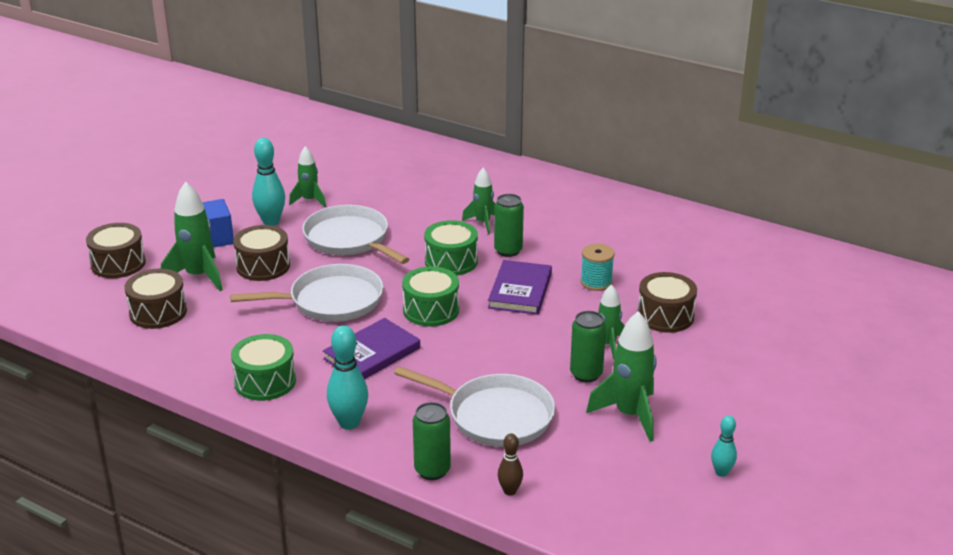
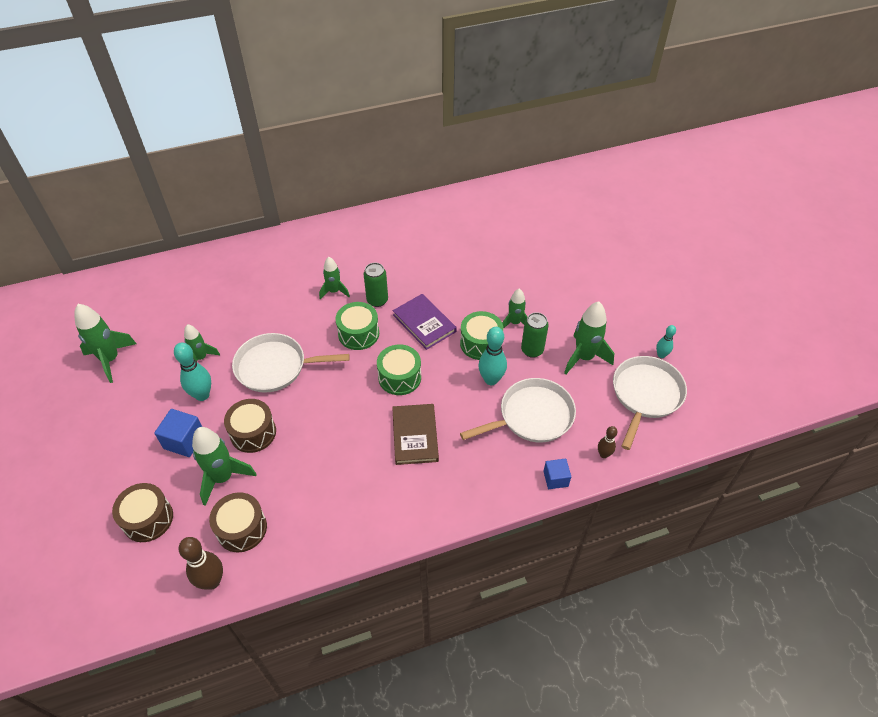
camera: 50 degrees left, 20 degrees up
(91, 325) = (212, 581): none -> brown bowling pin
(252, 164) = (110, 359): none -> green rocket
(265, 381) = (389, 511): green drum -> green drum (480, 343)
(331, 301) = (335, 420): white pan -> white pan (645, 395)
(349, 423) = (474, 492): turquoise bowling pin -> turquoise bowling pin (491, 379)
(372, 353) = (415, 435): purple book -> brown book
(432, 470) = (555, 479): green can -> blue cube
(596, 282) = (451, 285): turquoise spool -> none
(665, 316) = (512, 281): brown drum -> none

